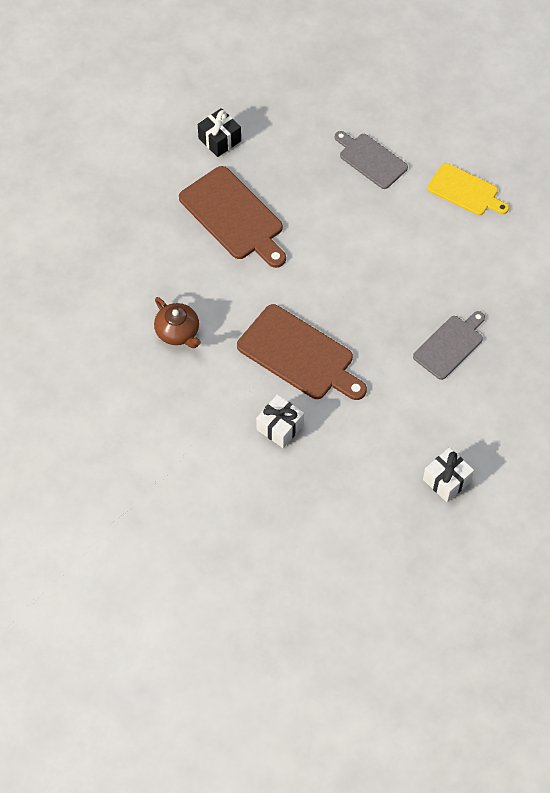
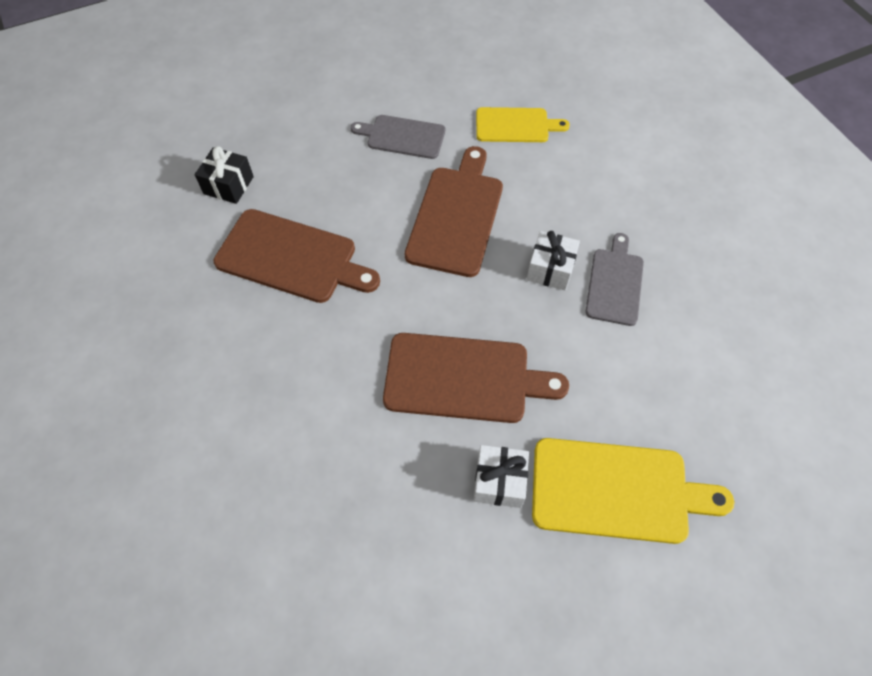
camera: 30 degrees left, 0 degrees up
(178, 332) = (302, 425): brown teapot -> none
(350, 470) = (617, 491): none -> yellow cutting board
(370, 242) = (457, 216): none -> brown cutting board
(447, 480) = (728, 440): white gift -> white gift (550, 269)

